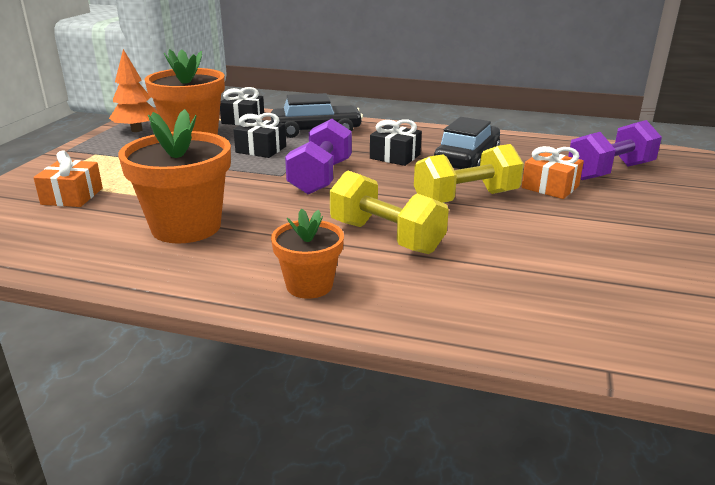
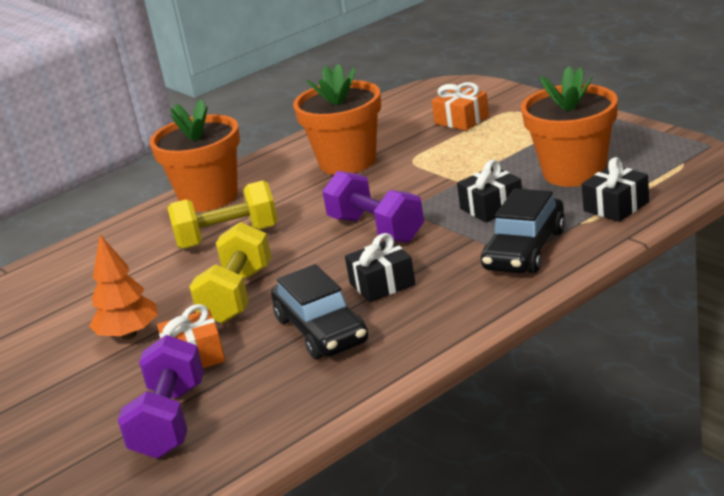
camera: 130 degrees right, 0 degrees up
(137, 130) = (632, 143): orange tree -> orange tree (129, 335)
(309, 285) = (209, 197): orange flower pot -> orange flower pot, size x1.72

